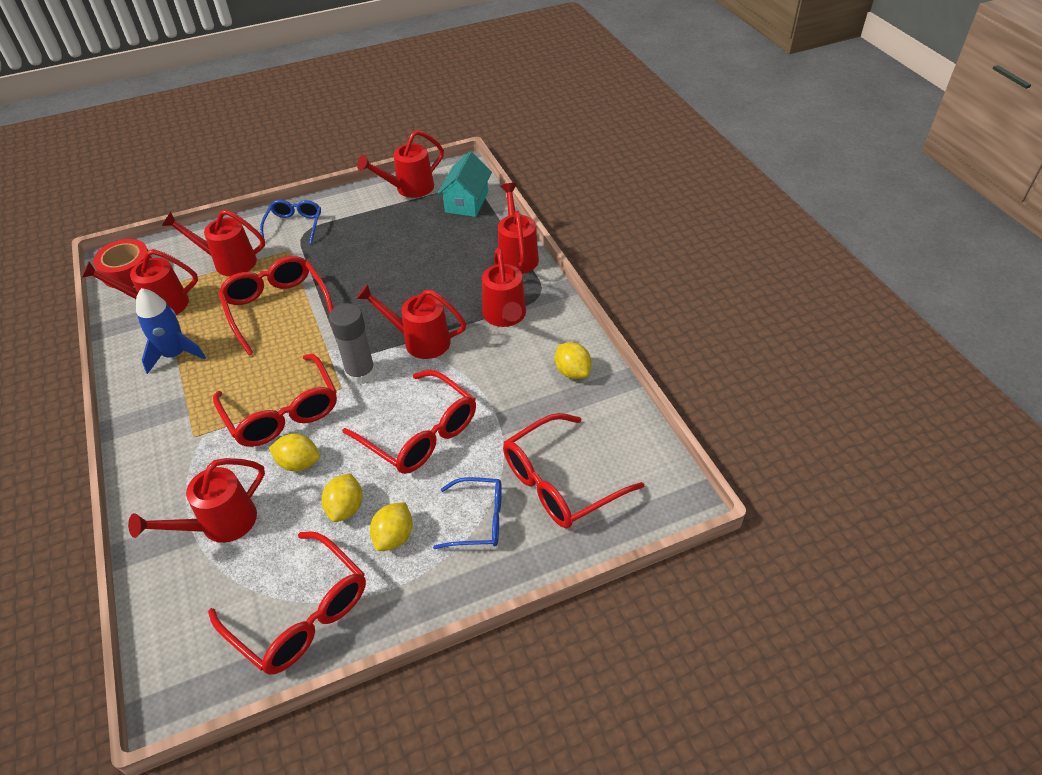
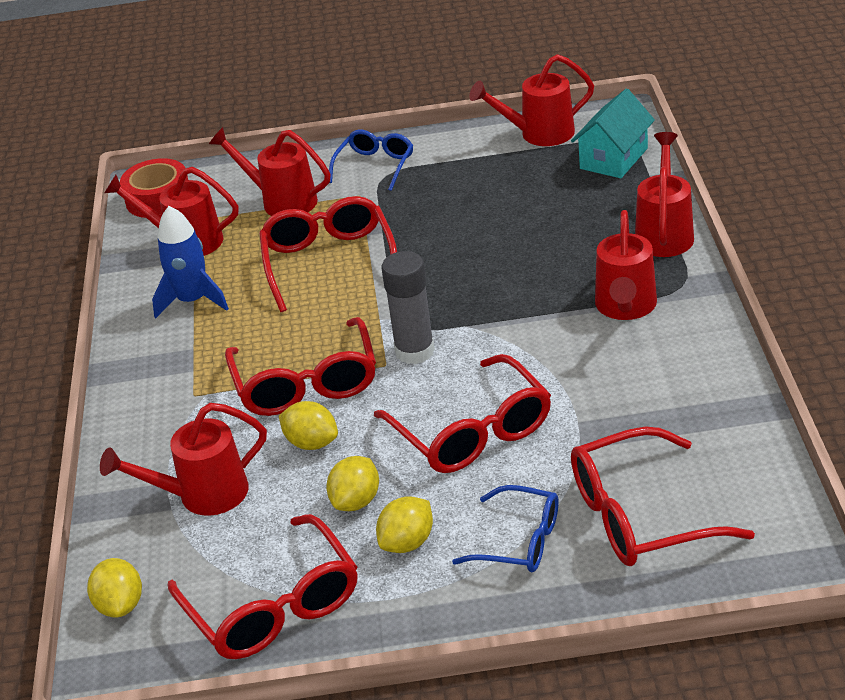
camera: 20 degrees right, 10 degrees down
(420, 341) = (502, 323): red watering can -> none
(572, 372) = (698, 386): yellow lemon -> yellow lemon (120, 605)

